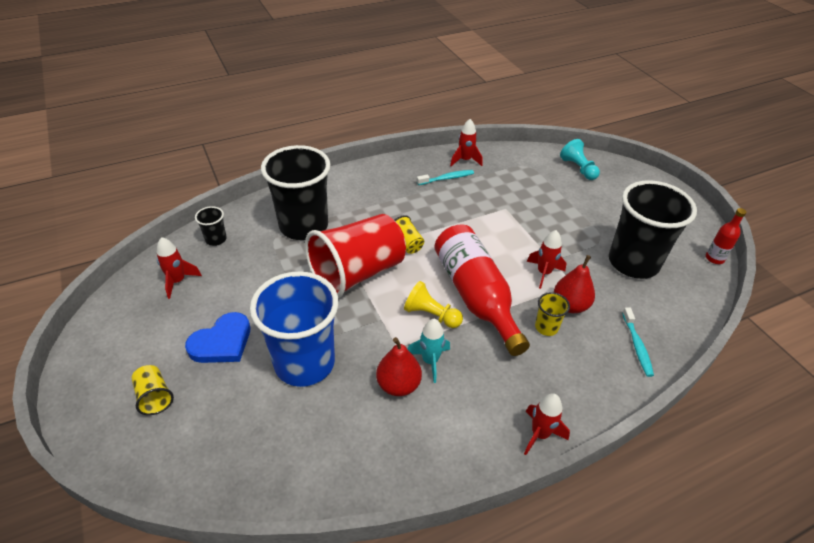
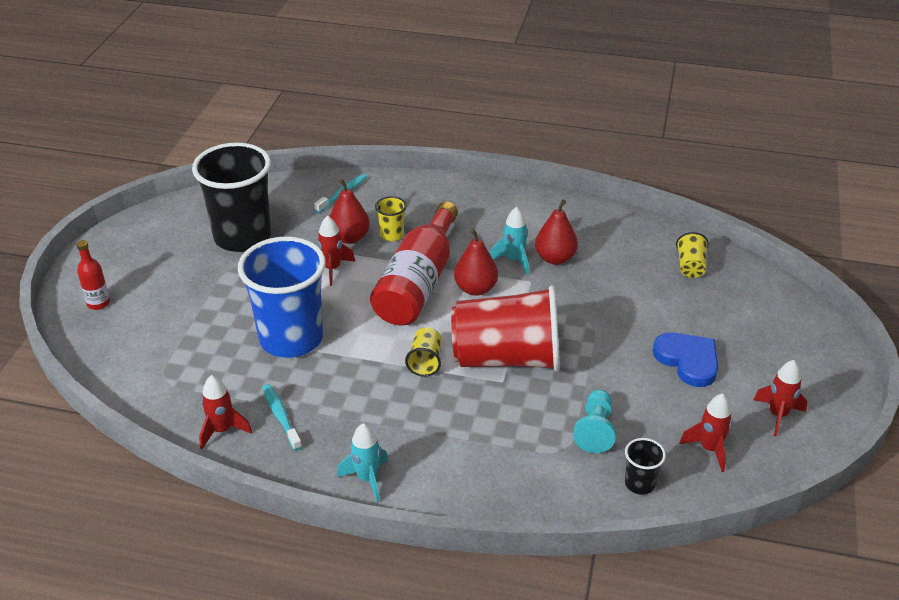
camera: 140 degrees left, 5 degrees down
(154, 397) = (768, 345): yellow cup -> yellow cup (690, 266)
(222, 342) = (688, 360): blue heart -> blue heart turned 60 degrees clockwise
(303, 226) = (519, 445): black cup -> none
(304, 363) = (621, 308): blue cup -> blue cup (291, 339)
(369, 174) = (367, 479): none -> turquoise rocket
(431, 315) = (475, 289): yellow pawn -> red pear
(447, 178) = (281, 416): turquoise toothbrush -> turquoise toothbrush turned 45 degrees clockwise
(539, 434) = (484, 190): red rocket -> red rocket (778, 415)
(578, 168) = (117, 343): turquoise pawn -> turquoise pawn (595, 430)
(714, 258) = (171, 206): red bottle -> red bottle (98, 303)

